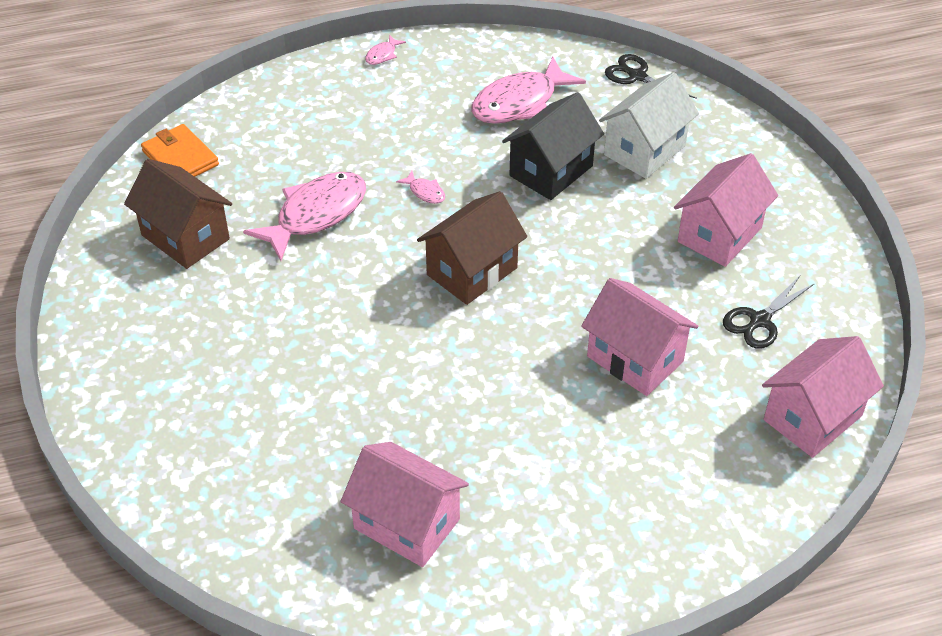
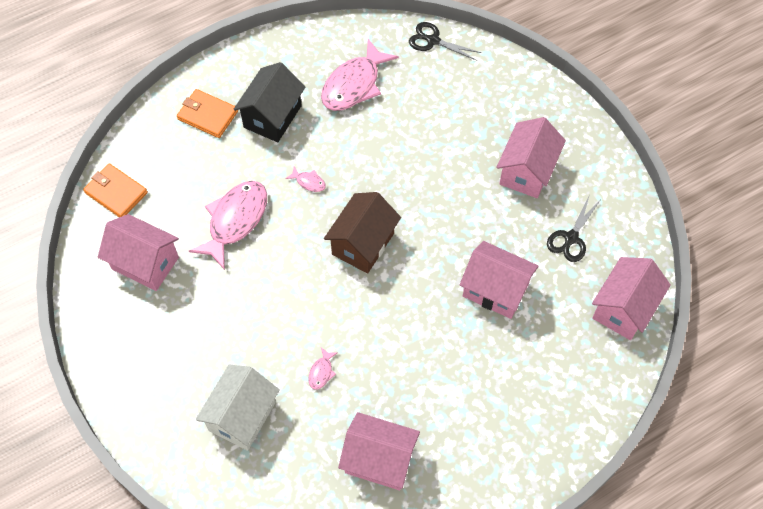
camera: 15 degrees left, 15 degrees up
(185, 237) = (145, 263): brown house -> pink house
(324, 101) = (207, 115): none -> orange wallet
(382, 55) = (238, 61): pink fish -> pink fish (321, 372)
(551, 171) = (394, 142): black house -> black house (272, 116)
(644, 150) = (456, 108): white house -> white house (242, 416)

